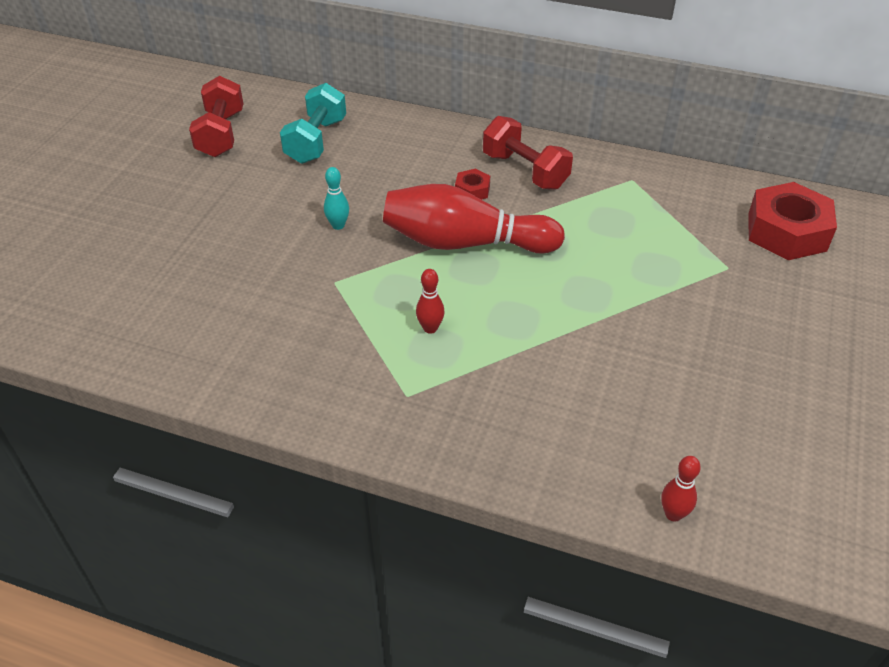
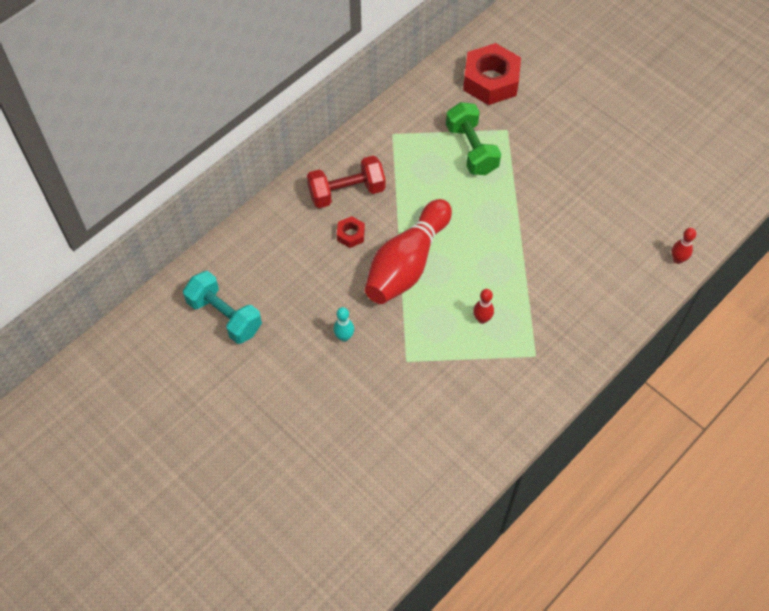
camera: 65 degrees left, 15 degrees up
(221, 134) = (171, 384): red dumbbell -> none
(669, 246) = (471, 149): none -> green dumbbell

